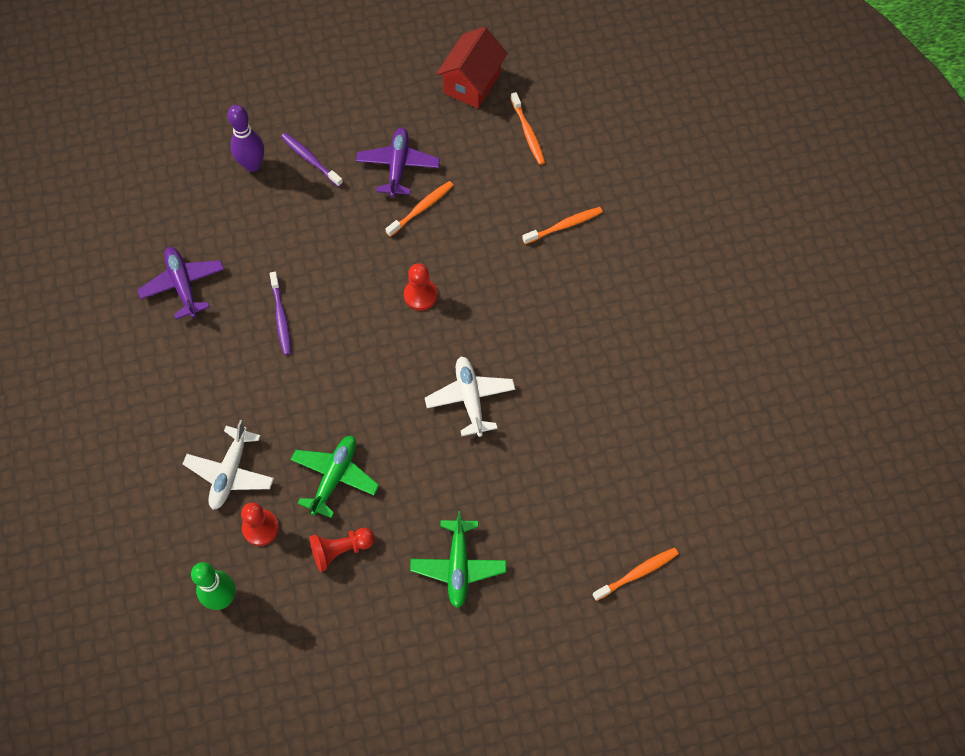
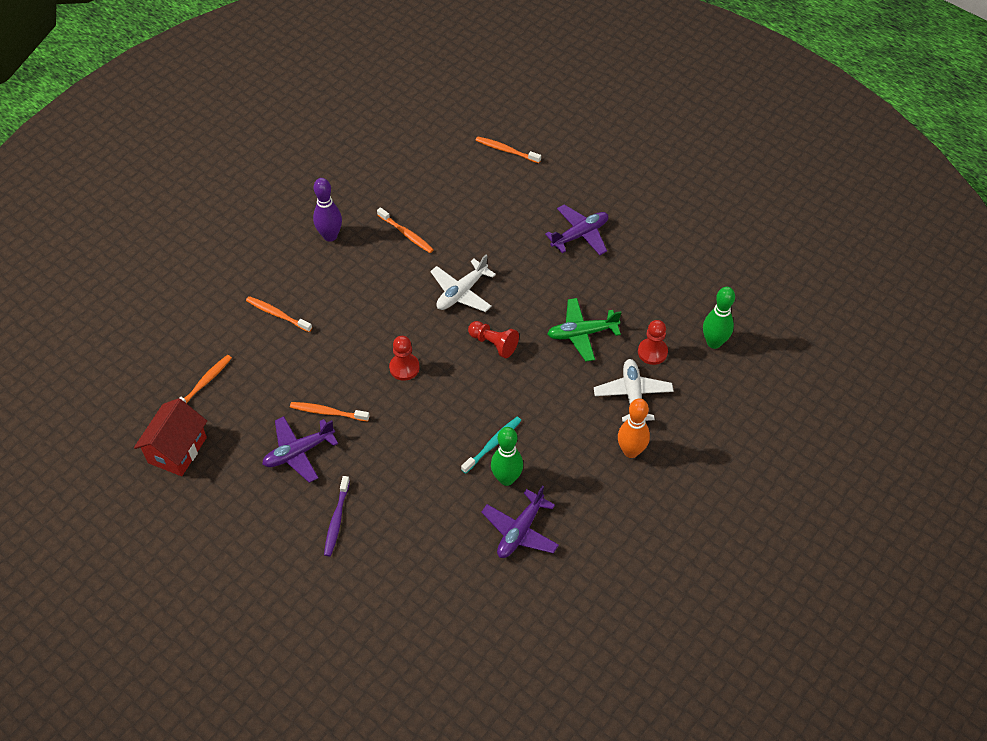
camera: 125 degrees left, 10 degrees down
(177, 427) = (631, 451): none -> orange bowling pin
(230, 472) = (632, 395): white plane -> white plane turned 75 degrees counterclockwise
(239, 306) = (506, 479): none -> green bowling pin
(252, 165) = (373, 560): purple bowling pin -> purple bowling pin (330, 236)
(281, 317) = (493, 444): purple toothbrush -> turquoise toothbrush
(340, 550) = (626, 300): red pawn -> red pawn (493, 344)
(458, 566) = (580, 235): green plane -> purple plane
(472, 83) = (177, 450): red house -> red house turned 60 degrees counterclockwise
(585, 393) = (406, 234): none -> orange toothbrush

